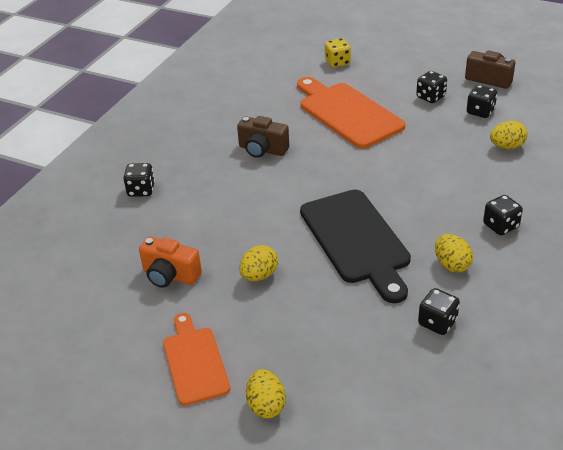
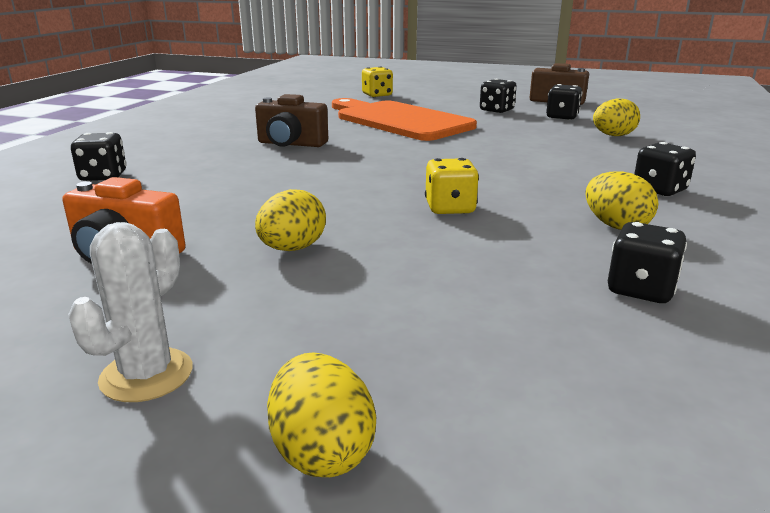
camera: 10 degrees left, 15 degrees down
(194, 362) = (146, 375): orange cutting board -> white cactus
(356, 240) = (450, 208): black cutting board -> yellow dice

